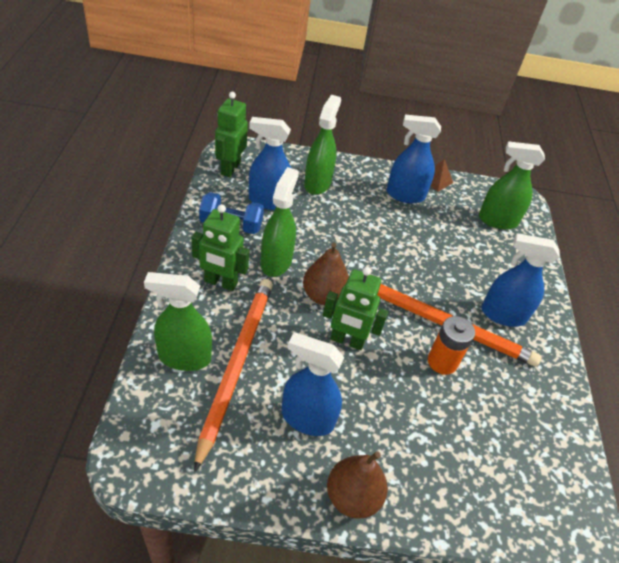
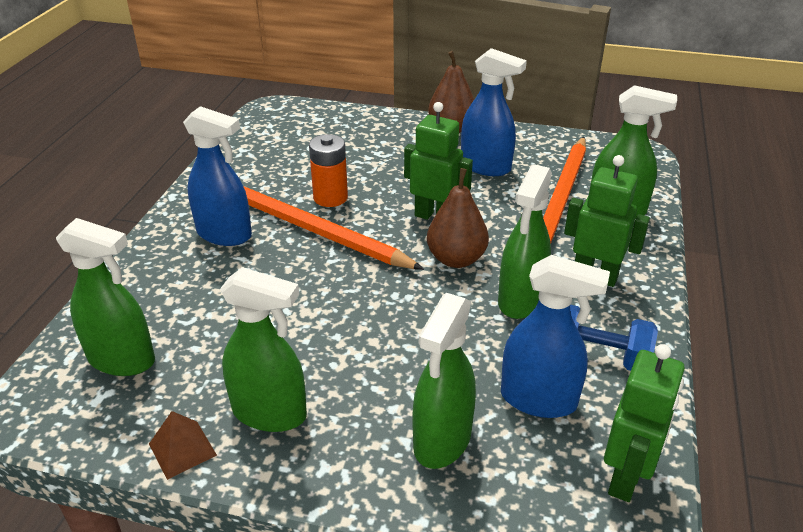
camera: 165 degrees left, 10 degrees down
(405, 195) = (270, 413): blue spray bottle -> green spray bottle

